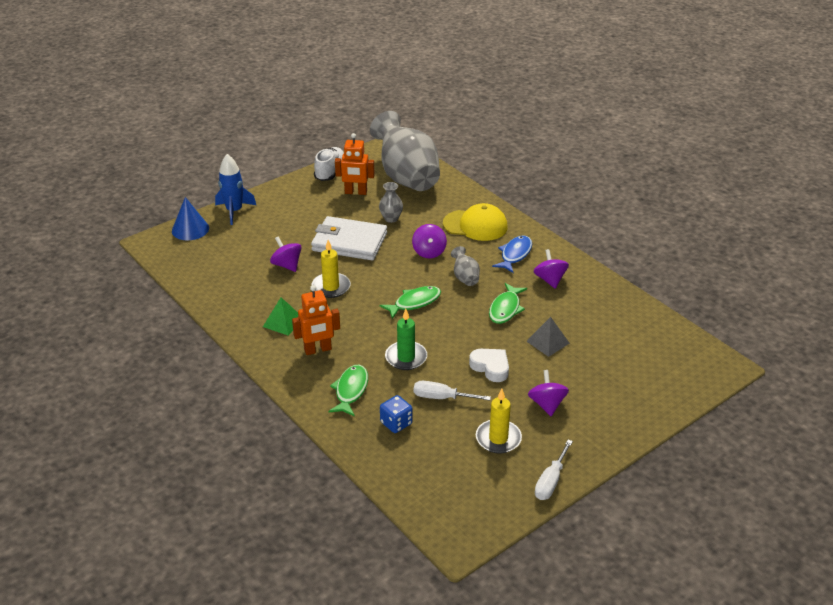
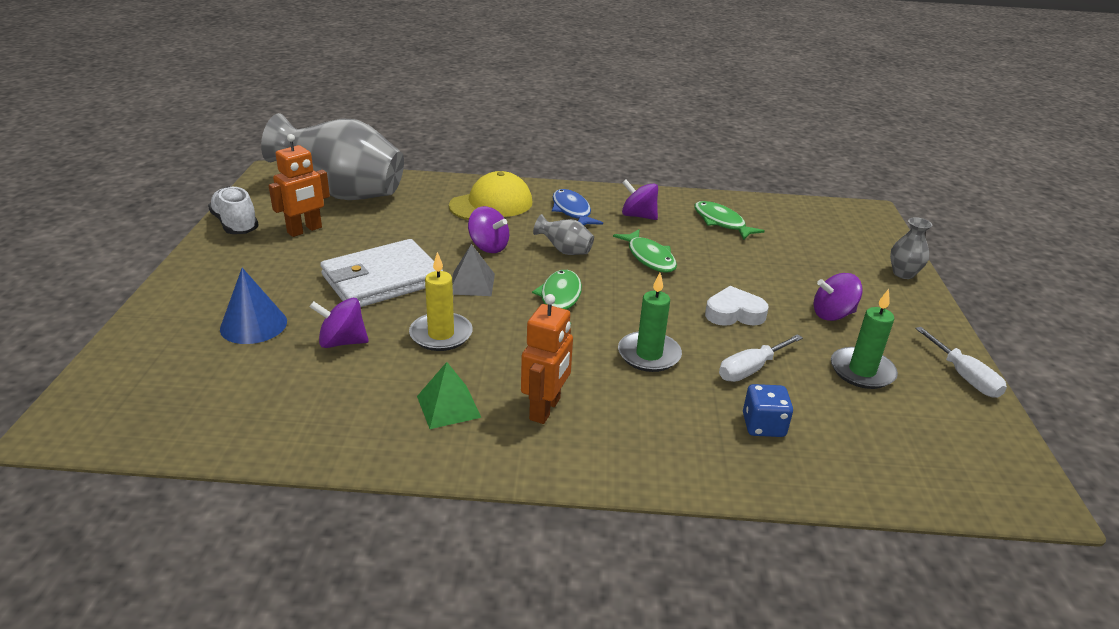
camera: 50 degrees left, 5 degrees down
(190, 229) = (112, 375): blue cone -> blue cone (253, 325)
(234, 211) = (157, 321): blue rocket -> none
(350, 390) = (660, 427): green fish -> green fish (721, 222)
(391, 218) = (391, 236): grey vase -> grey vase (903, 273)
(498, 438) = (862, 371): yellow candle -> green candle
(547, 404) = (832, 314): purple spinning top -> purple spinning top turned 45 degrees counterclockwise
(548, 342) = (733, 264): grey pyramid -> grey pyramid (472, 283)

